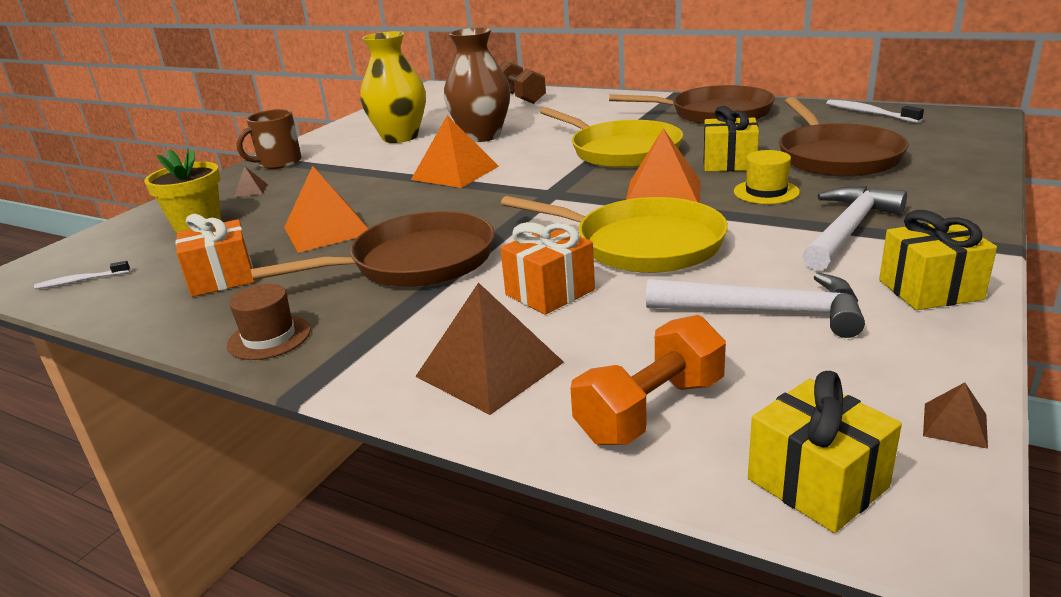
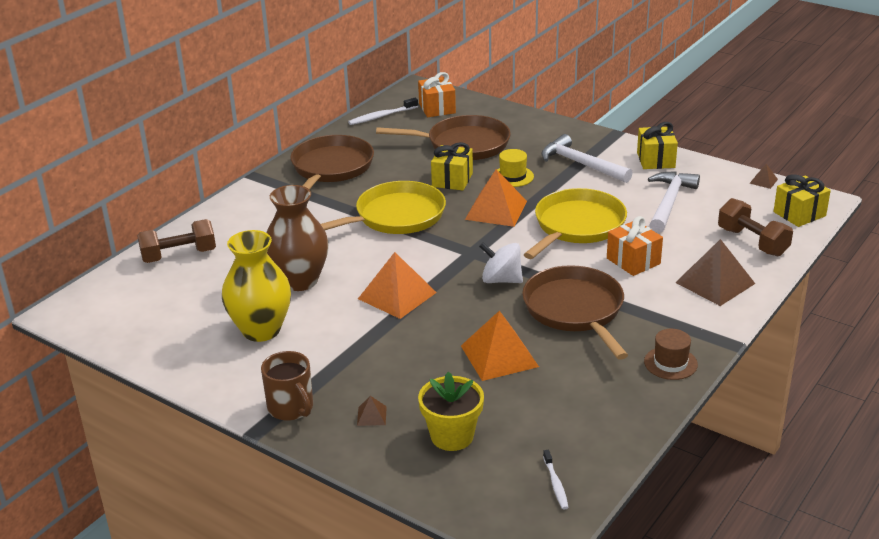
camera: 85 degrees left, 5 degrees up
(222, 278) = (575, 399): orange gift -> orange gift (437, 108)
(488, 214) = (501, 280): none -> white spinning top
(651, 410) = (752, 242): orange dumbbell -> brown dumbbell

